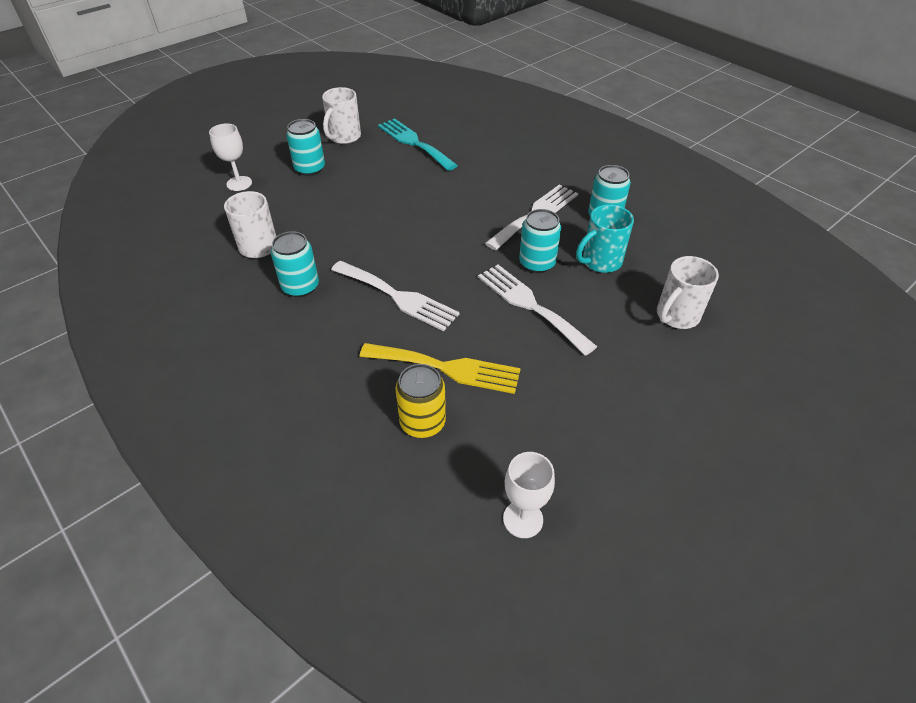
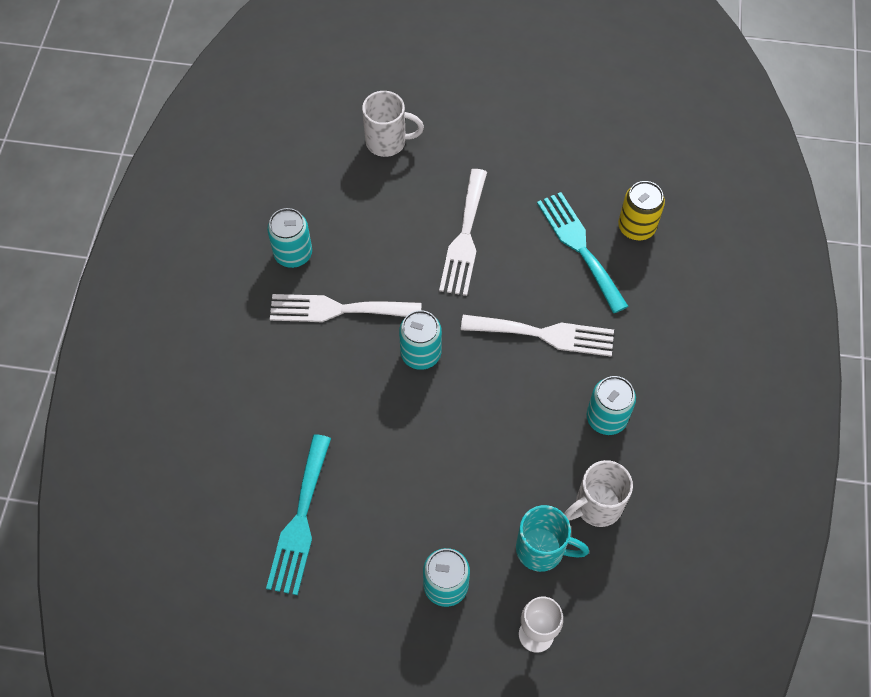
camera: 130 degrees left, 15 degrees up
(344, 137) = (353, 611): white mug -> none
(398, 297) = (545, 334): white fork -> white fork turned 105 degrees clockwise
(447, 368) = (579, 247): yellow fork -> turquoise fork
(523, 519) = (643, 133): white goblet -> none
(537, 263) = (408, 265): turquoise can -> turquoise can (421, 354)
(600, 262) = (364, 222): turquoise mug -> turquoise mug (542, 549)

